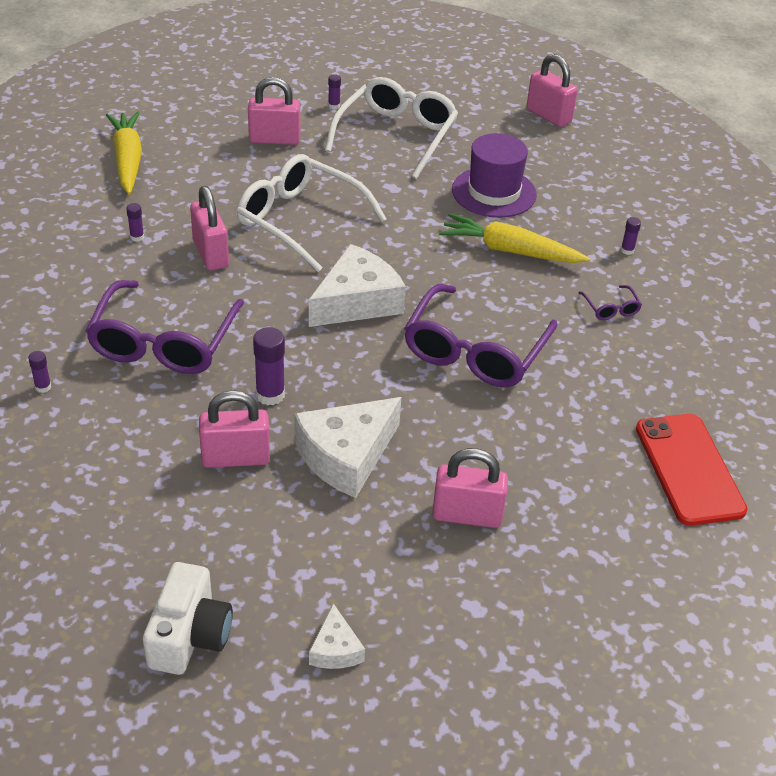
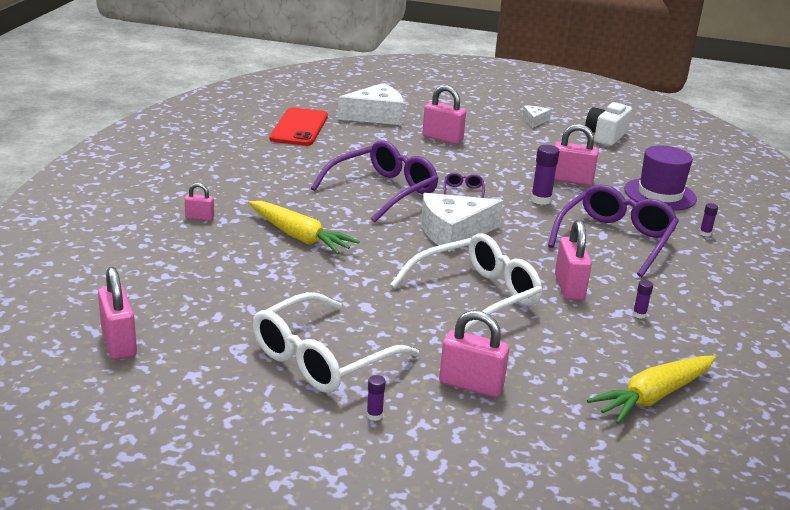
camera: 160 degrees left, 15 degrees down
(127, 160) = (653, 396): yellow carrot -> yellow carrot turned 45 degrees clockwise
(300, 220) = (475, 296): white glasses -> white glasses turned 90 degrees counterclockwise
(346, 456) = (501, 168): white cheese -> white cheese (376, 116)
(494, 192) = (268, 281): purple hat -> purple hat (660, 194)
(611, 308) = (259, 191): purple glasses -> purple glasses (463, 192)
(627, 250) = (199, 217): purple glue stick -> pink padlock

